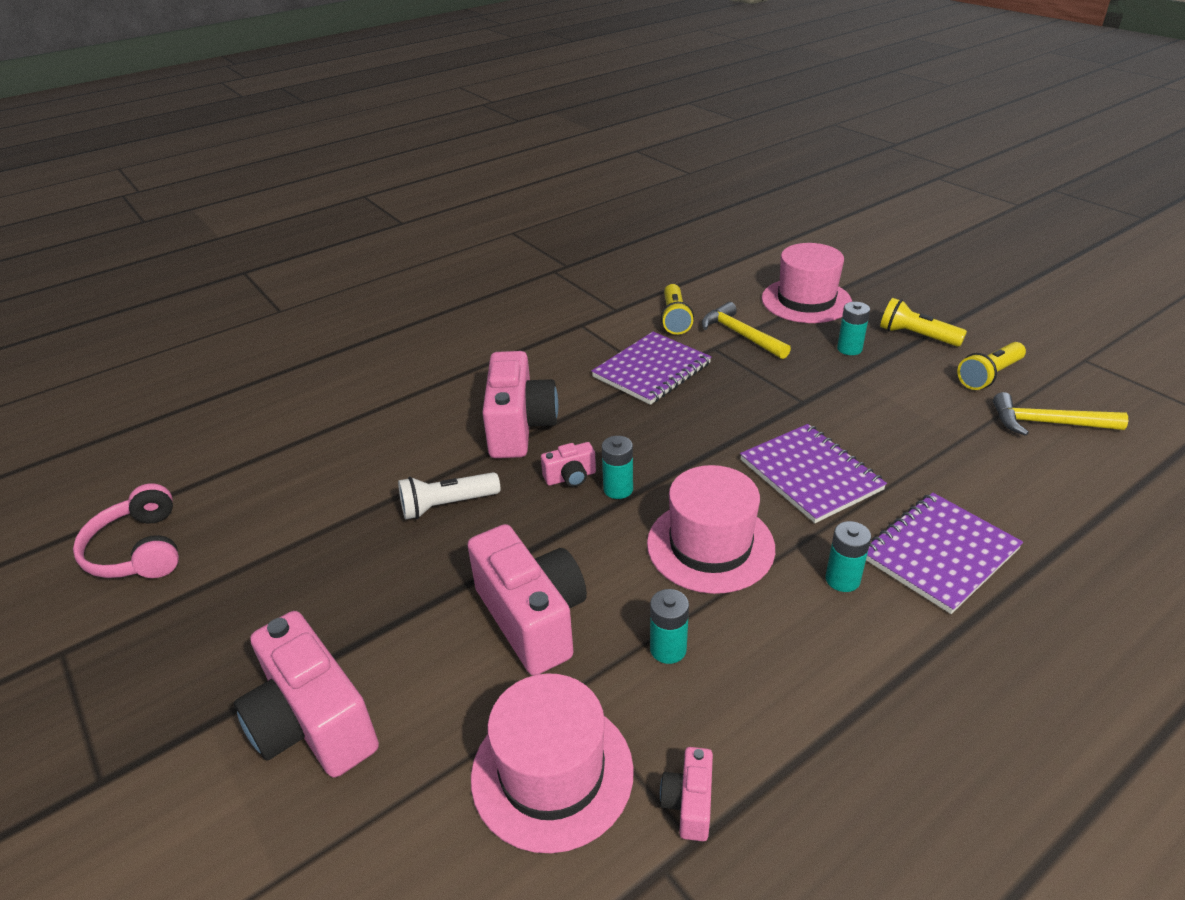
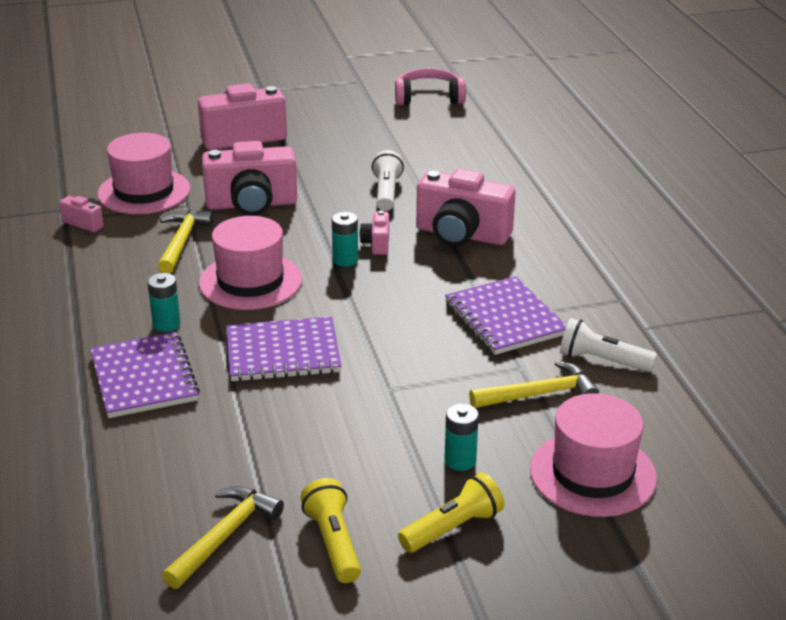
camera: 110 degrees right, 5 degrees down
(668, 649) = (182, 242): turquoise battery -> yellow hammer
(675, 319) = (602, 361): yellow flashlight -> white flashlight

